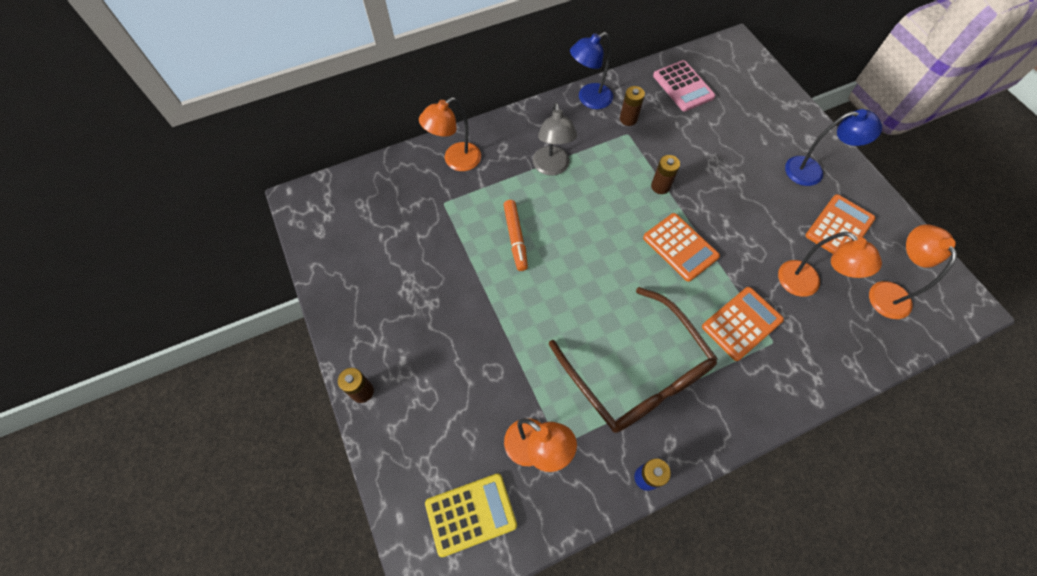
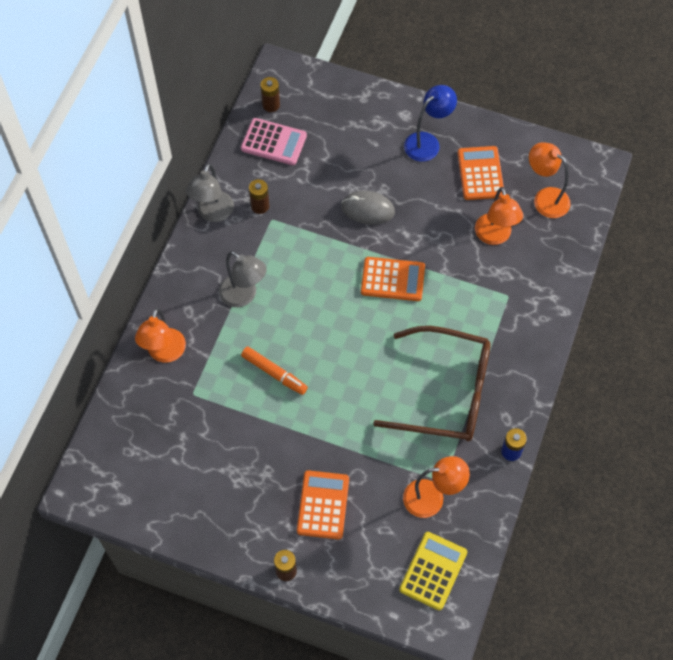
camera: 45 degrees left, 0 degrees up
(588, 99) = (213, 213): blue lamp -> grey lamp
(660, 186) = (336, 243): brown battery -> brown battery (271, 105)
(711, 182) = (367, 209): none -> grey mouse
(742, 323) = (479, 300): orange calculator -> orange calculator (323, 505)
(806, 285) = (494, 236): orange lamp -> orange lamp turned 75 degrees clockwise

